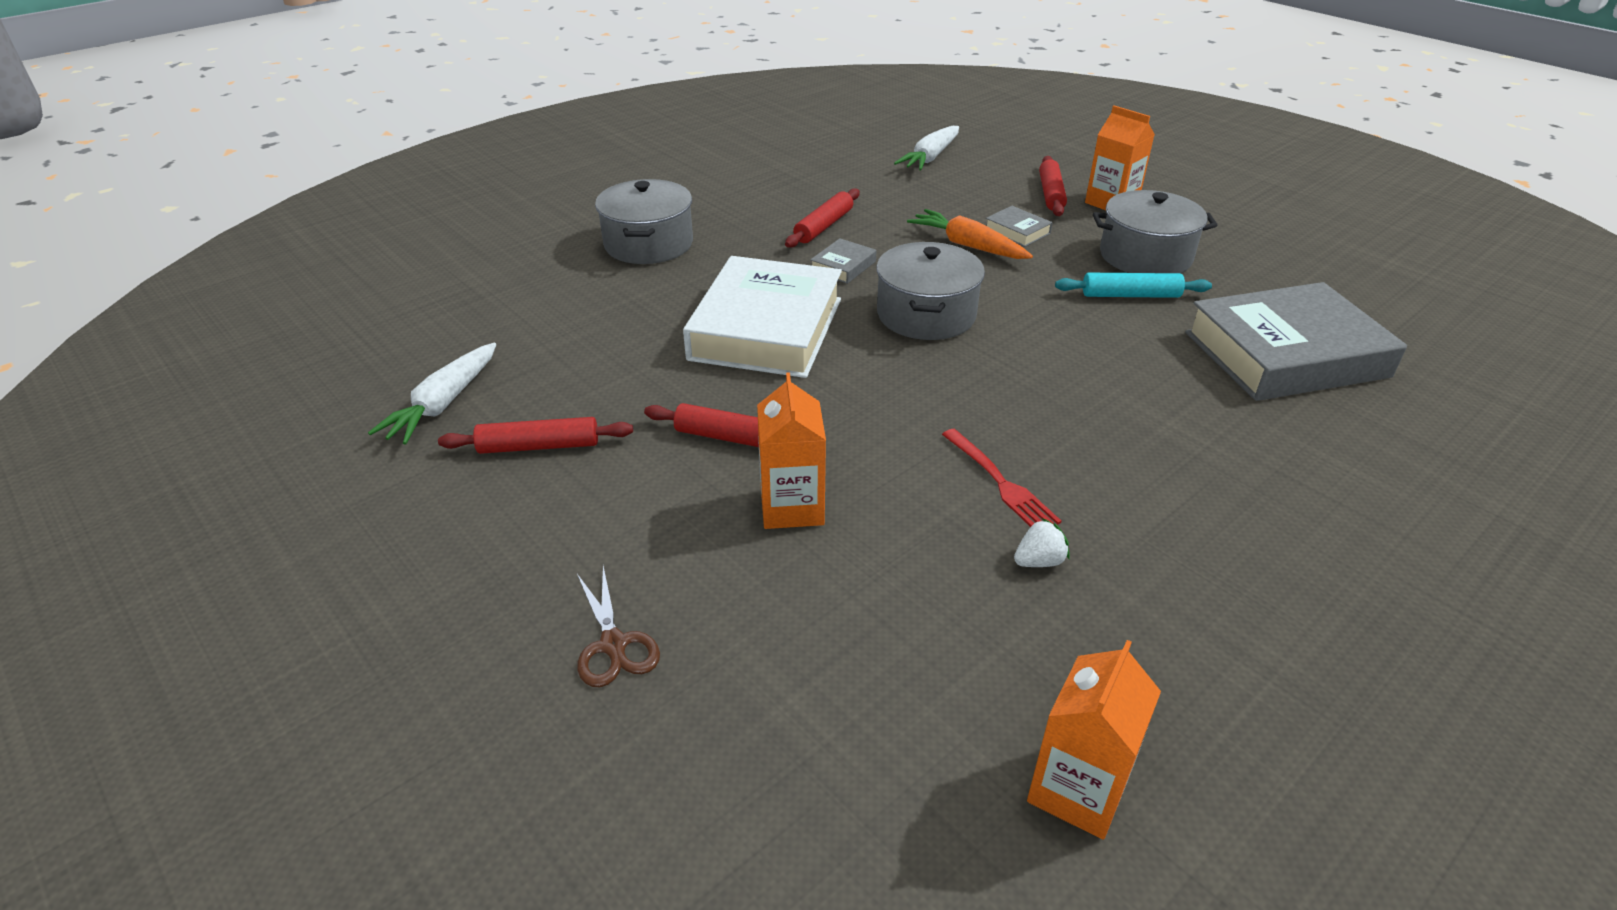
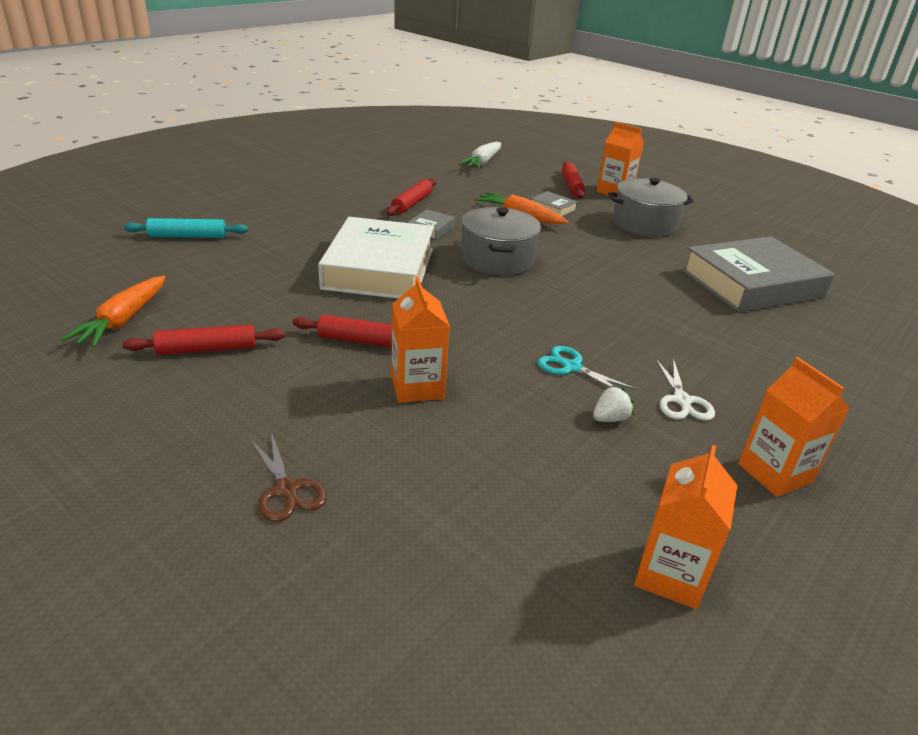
camera: 10 degrees left, 5 degrees down
(443, 404) = (123, 320): white carrot -> orange carrot
(649, 244) = (280, 213): grey pot -> none
(1000, 483) = (571, 367): red fork -> turquoise scissors
(1130, 295) = (639, 248): turquoise rolling pin -> turquoise rolling pin (188, 236)
(1144, 537) = (682, 400): none -> white scissors
(1253, 652) = (775, 473): none -> orange carton

